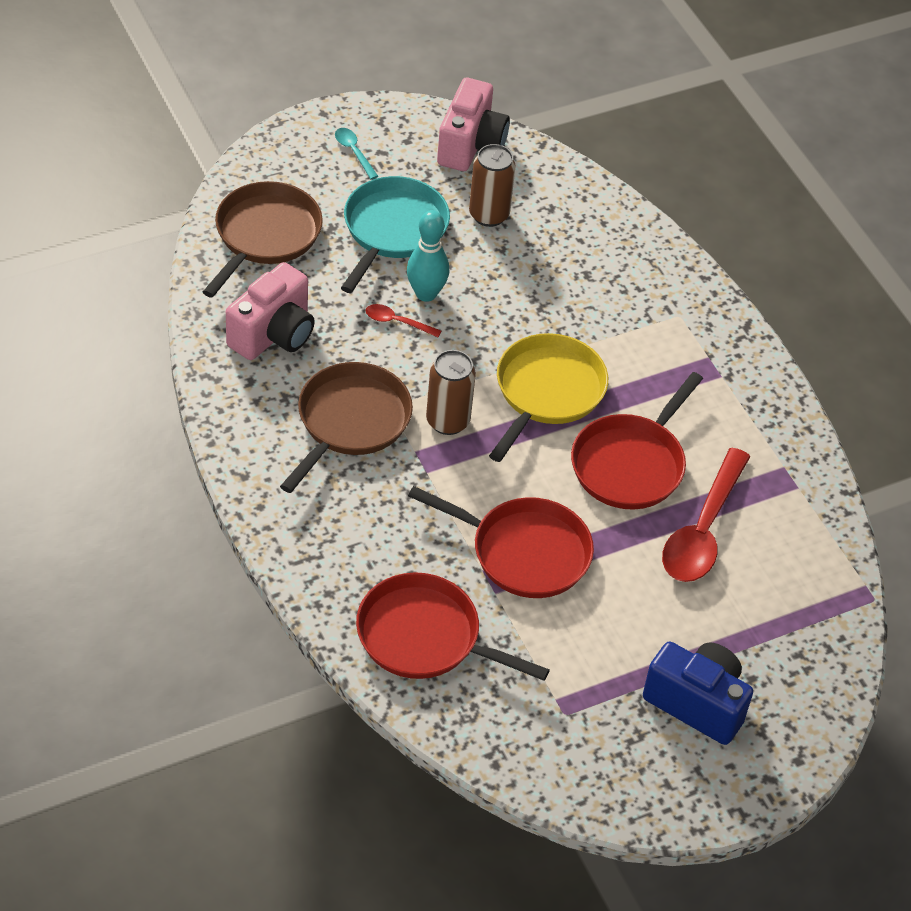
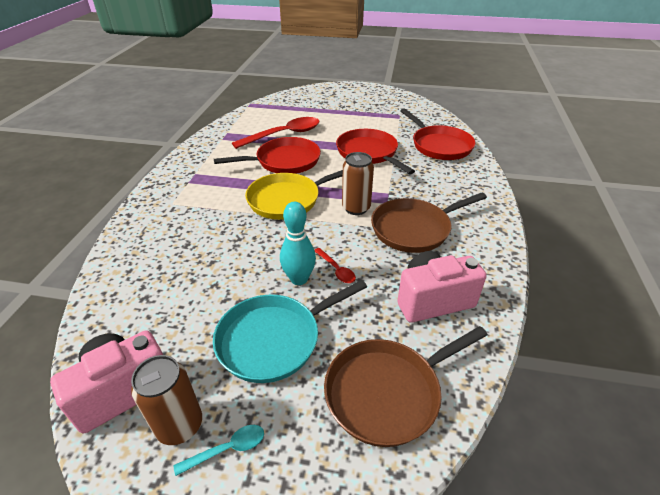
camera: 140 degrees left, 10 degrees down
(354, 152) = (227, 449): turquoise spoon -> turquoise spoon turned 120 degrees counterclockwise
(489, 215) = (191, 315): brown can -> brown can (180, 425)
(697, 703) = (347, 103): blue camera -> none

